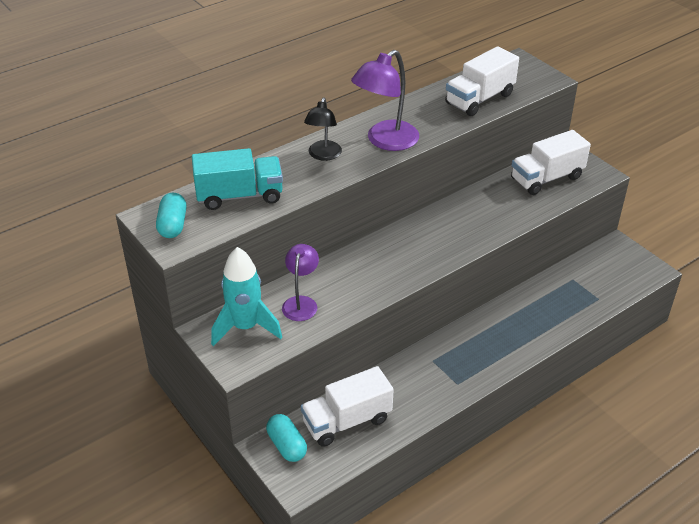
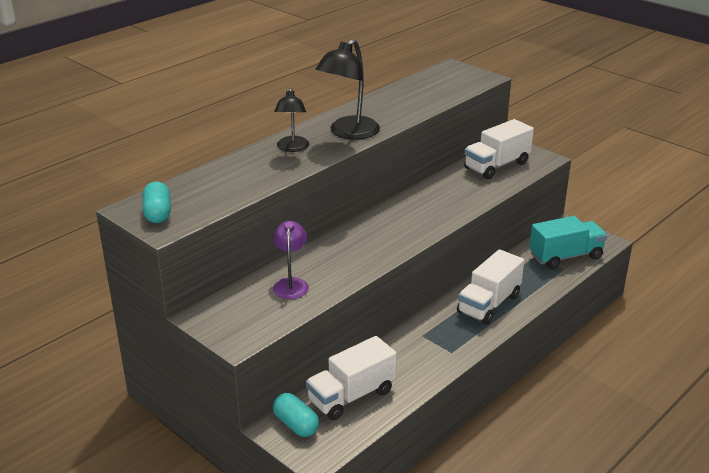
camera: 10 degrees left, 10 degrees down
(239, 196) = (219, 185): turquoise truck -> turquoise truck (565, 256)
(246, 327) = (240, 309): turquoise rocket -> none
(385, 141) = (348, 133): purple lamp -> black lamp
(479, 99) = (426, 96): white truck -> white truck (489, 304)

